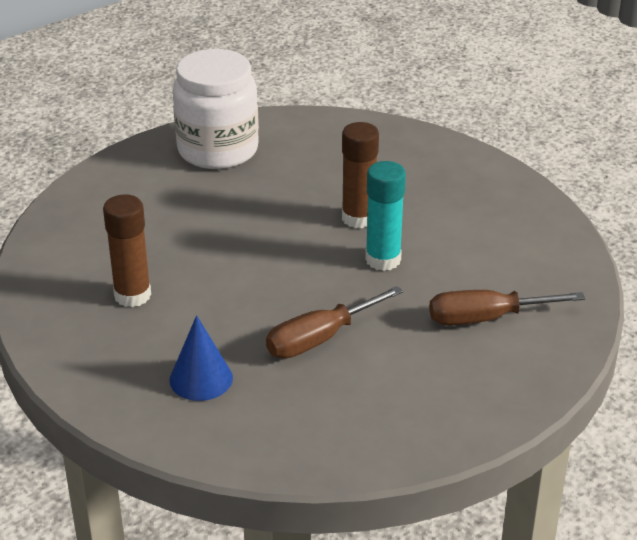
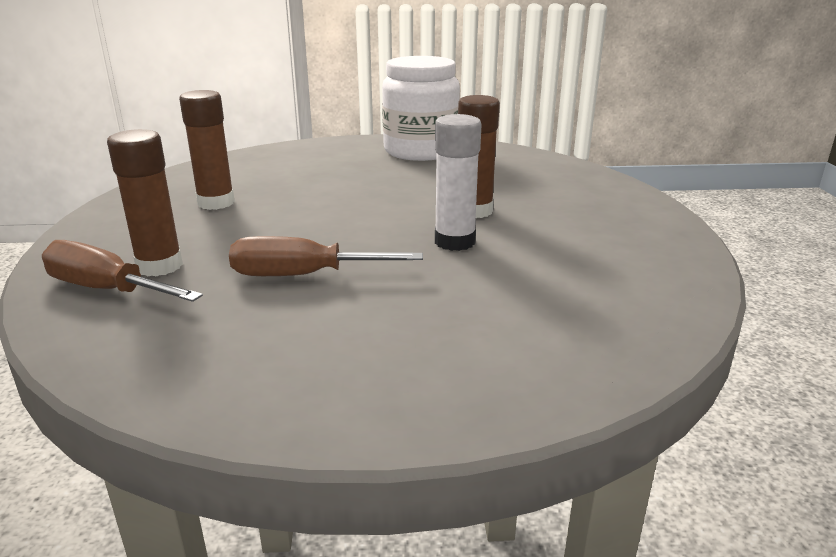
camera: 35 degrees right, 10 degrees down
(201, 379) = (159, 266): blue cone -> brown glue stick
(383, 260) = (454, 242): turquoise glue stick -> white glue stick
(486, 318) = (498, 319): brown screwdriver -> brown screwdriver (107, 289)

